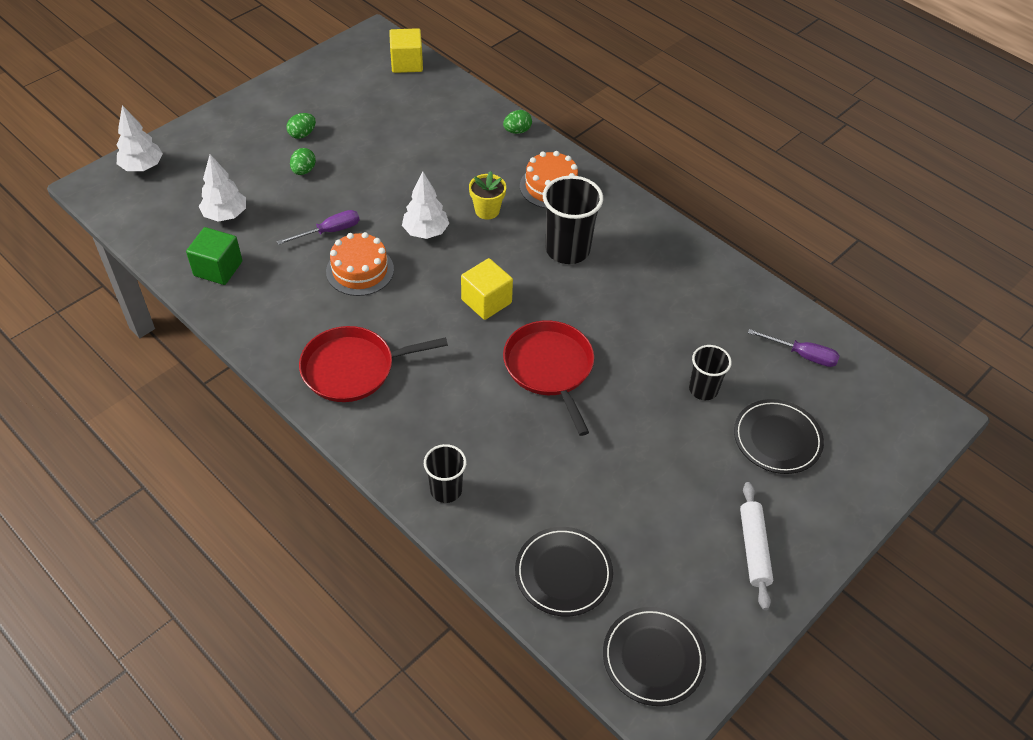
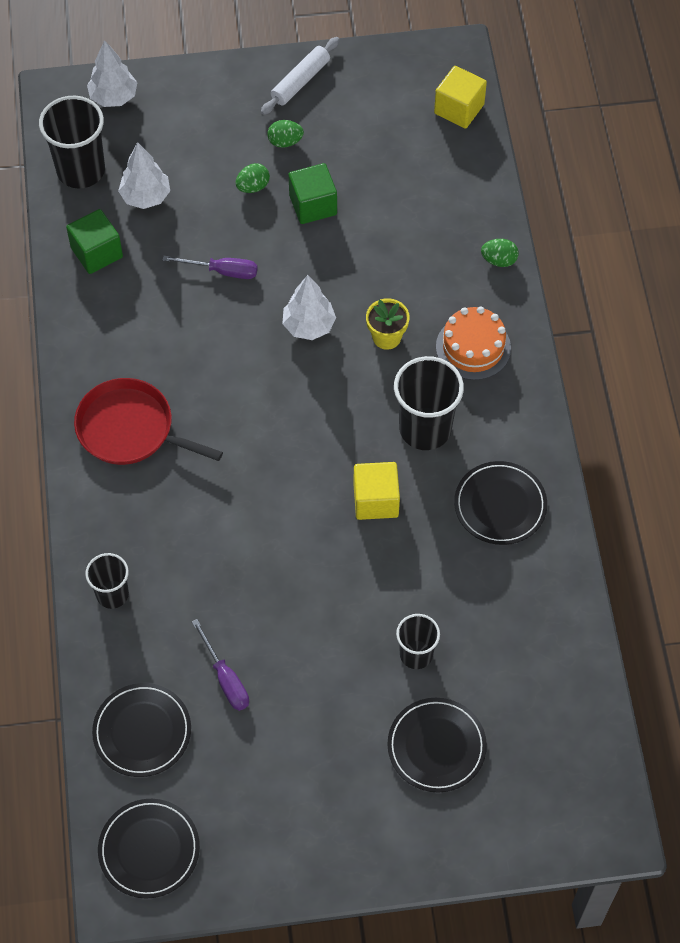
camera: 40 degrees right, 10 degrees up
(156, 223) = (81, 170): none -> black cup
(358, 161) = (313, 205): none -> green cube
(360, 270) = (216, 331): orange cake -> none
(486, 301) = (300, 436): yellow cube -> yellow cube (376, 500)
(550, 368) = (297, 541): red pan -> none
(662, 266) = (500, 505): none -> black plate
(754, 548) = (316, 825): white rolling pin -> white rolling pin (300, 81)
(802, 355) = (544, 685): purple screwdriver -> purple screwdriver (225, 678)

